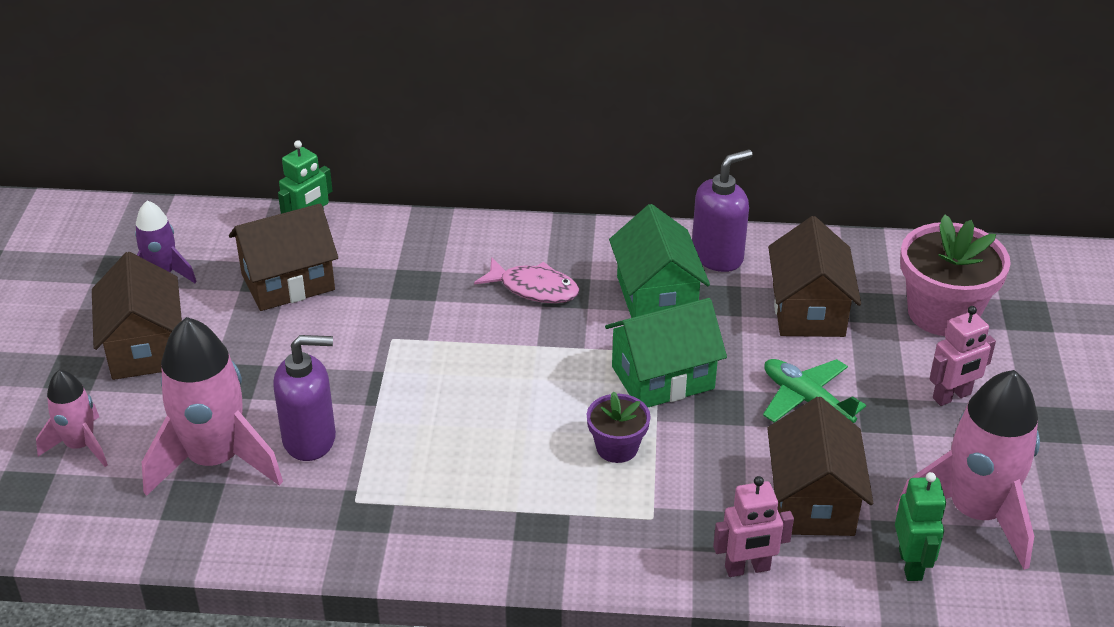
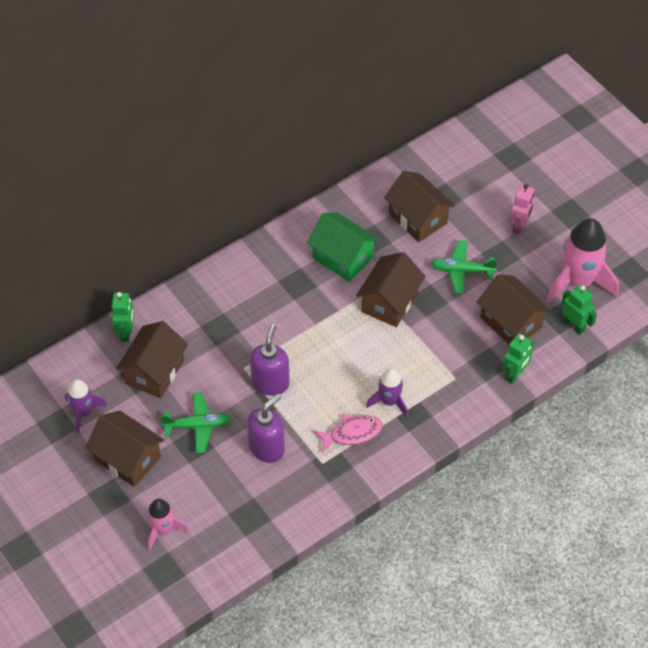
camera: 40 degrees left, 15 degrees up
(215, 460) = (236, 490): pink rocket -> none
(262, 364) = (198, 426): none -> green plane
(528, 488) = (389, 401): none -> purple rocket
(534, 288) = (280, 292): pink fish -> pink fish (352, 433)
(617, 447) = (406, 353): purple flower pot -> none
(662, 377) = (389, 302): green house -> brown house
(717, 256) = (347, 213): purple soap dispenser -> purple soap dispenser (270, 383)
(747, 569) = (515, 374): pink robot -> green robot
(942, 313) = (476, 180): pink flower pot -> none

